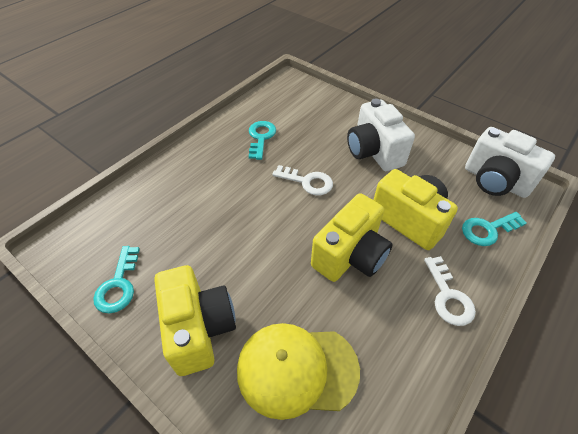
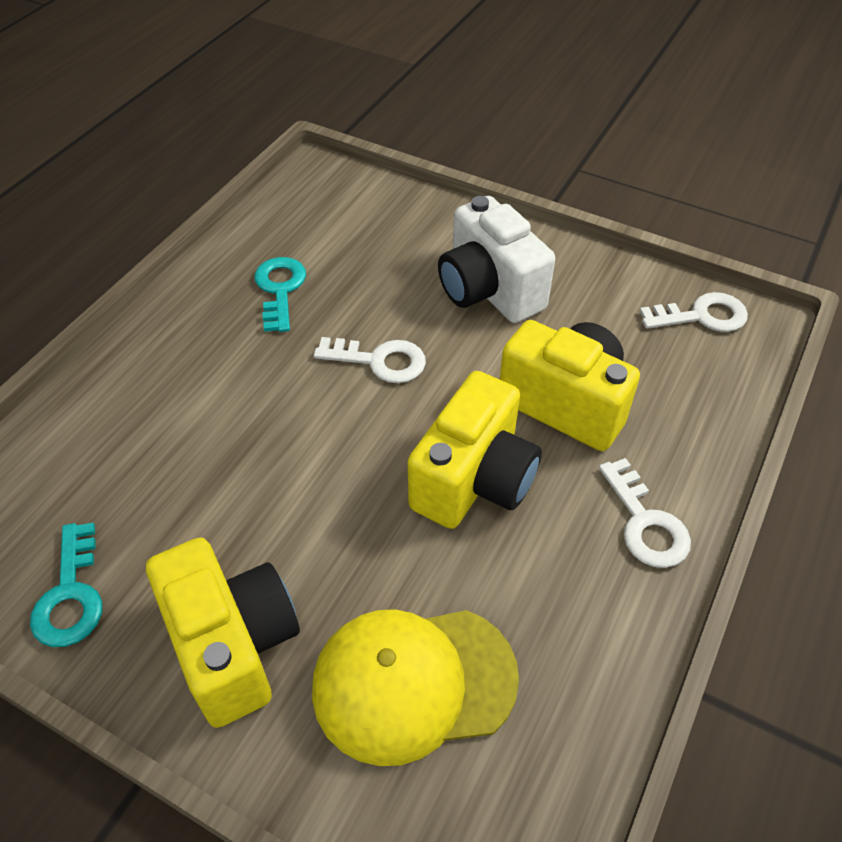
camera: 10 degrees left, 0 degrees up
(488, 230) = (698, 402): turquoise key -> none
(495, 181) = (702, 316): white camera -> white key

